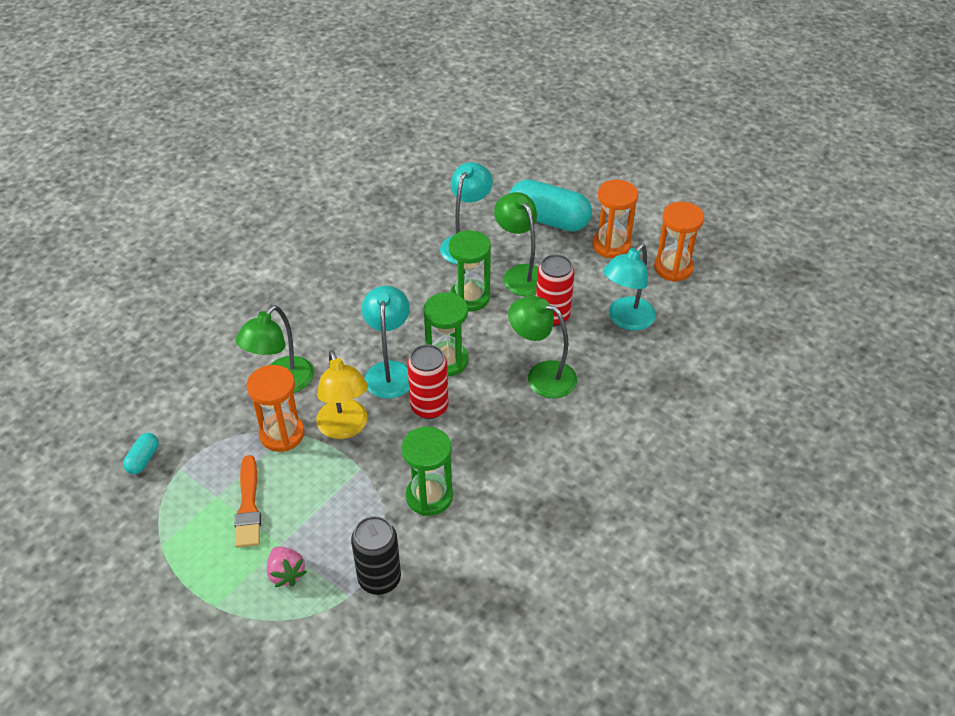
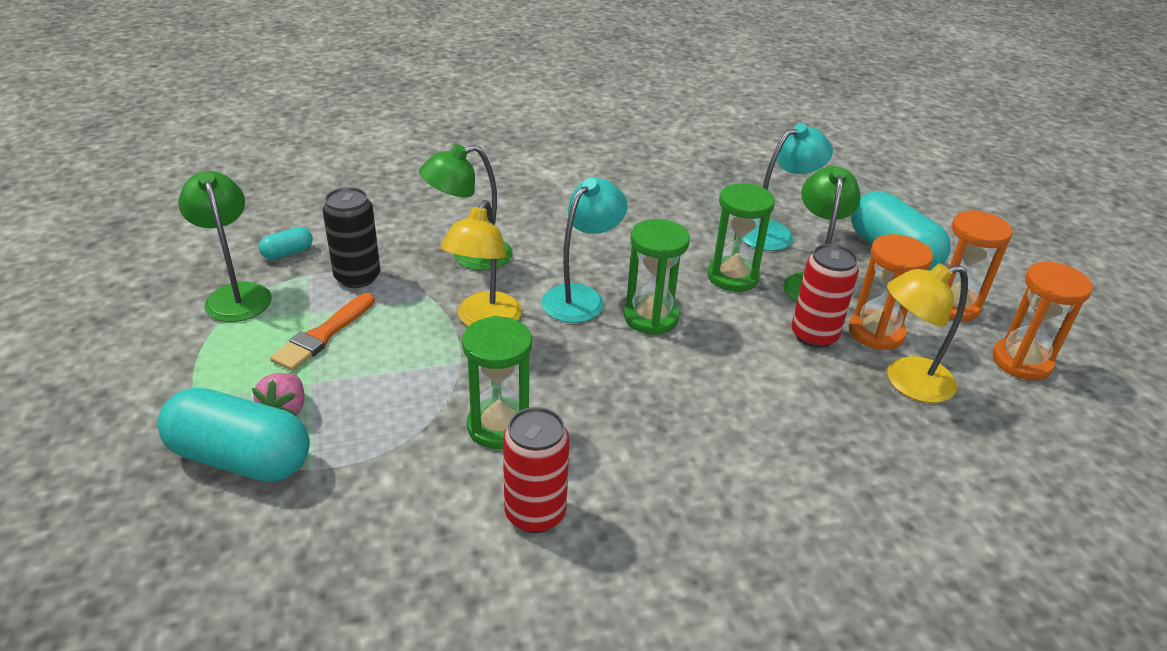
camera: 35 degrees right, 10 degrees down
(282, 434) = (422, 295): orange hourglass -> orange hourglass (876, 332)
(295, 621) = (241, 458): none -> turquoise capsule
(379, 578) = (362, 472): black can -> black can (357, 277)
(429, 407) = (588, 347): red can -> red can (535, 513)
(542, 375) = (746, 383): green lamp -> green lamp (236, 294)
(626, 320) = (907, 382): turquoise lamp -> yellow lamp

